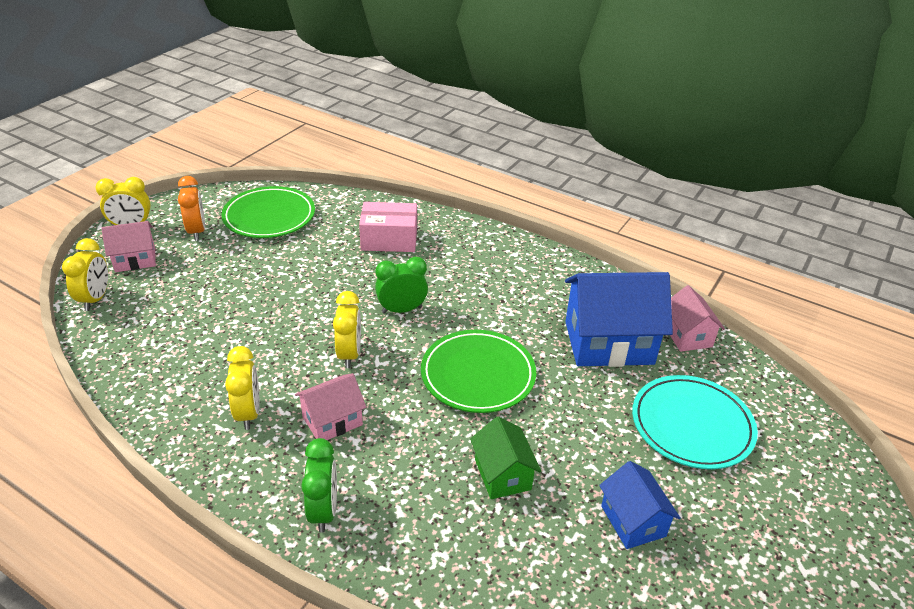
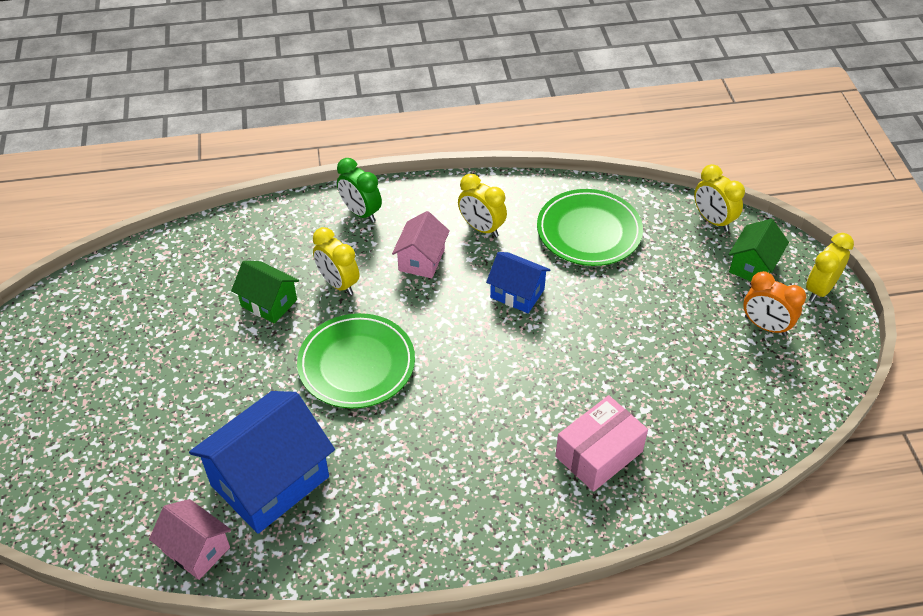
camera: 140 degrees right, 10 degrees up
(135, 260) = (753, 266): pink house -> green house
(269, 216) = (742, 392): green plate -> green plate (589, 231)
(349, 354) = (473, 311): yellow clock -> yellow clock (338, 283)
(402, 310) = (484, 380): green clock -> none
(633, 521) = (155, 331): blue house -> blue house (517, 293)
(692, 425) = (145, 440): turquoise plate -> none

